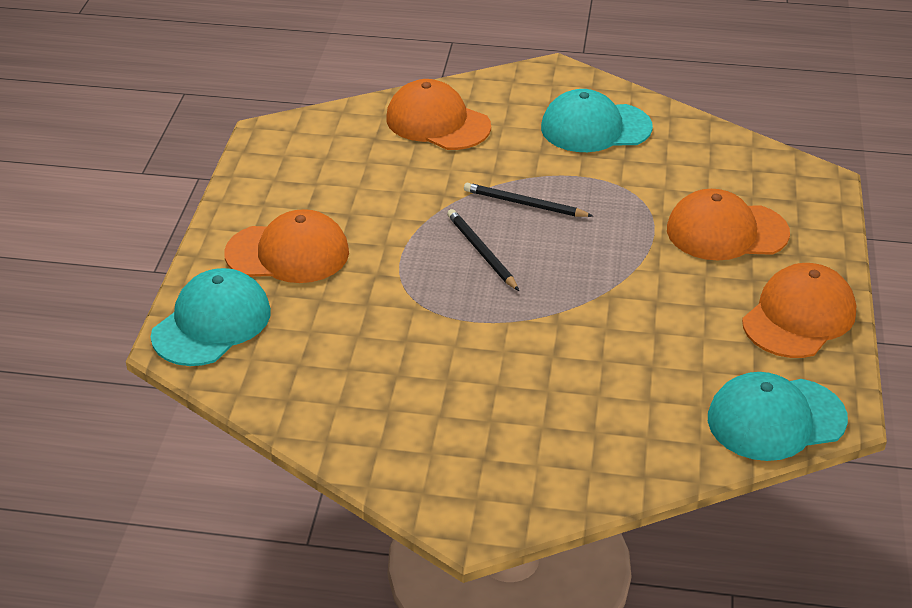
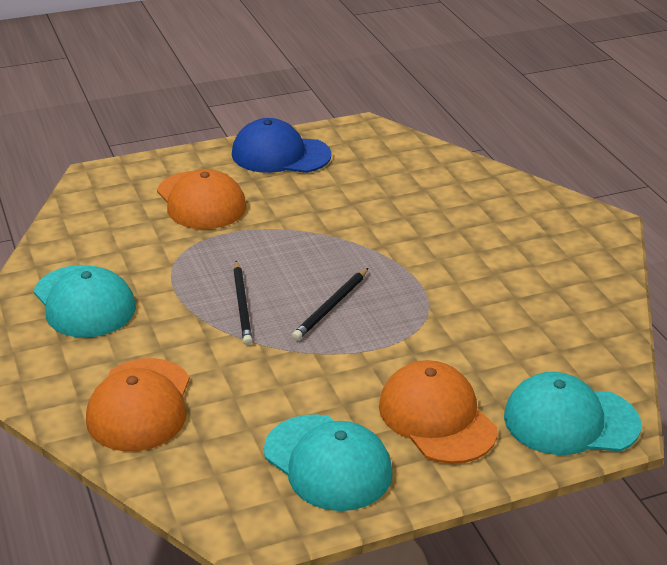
camera: 120 degrees left, 5 degrees down
(775, 419) = (392, 144): turquoise cap -> turquoise cap (328, 463)
(799, 317) = (280, 154): orange cap -> blue cap

